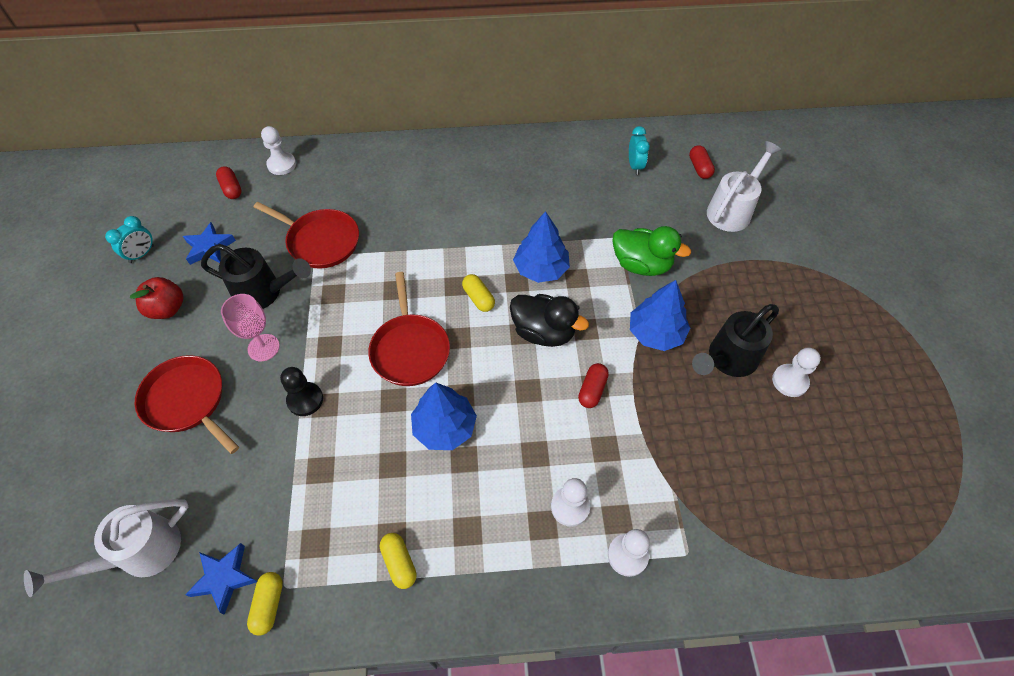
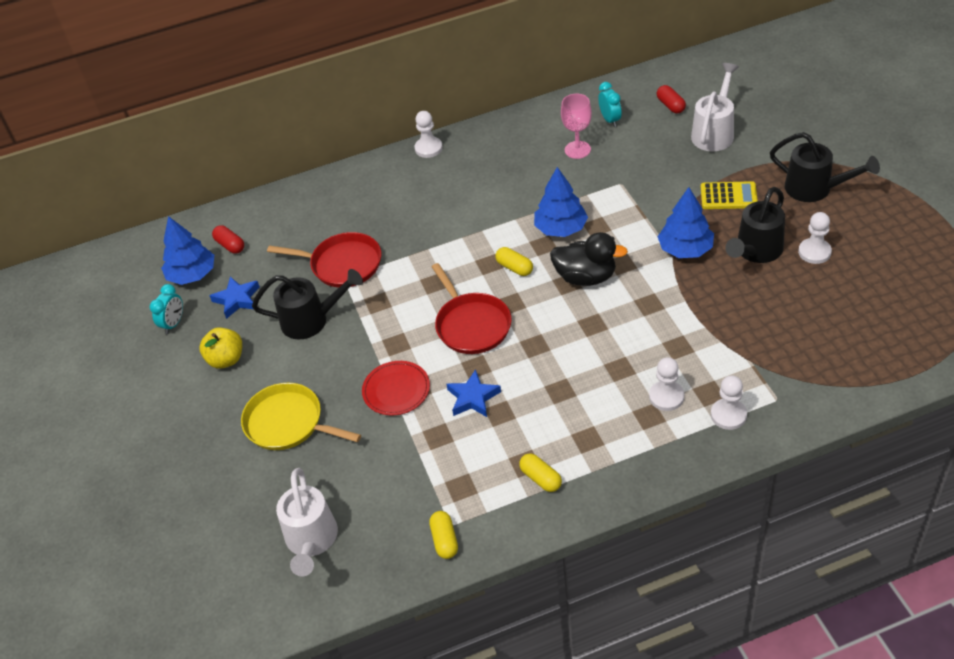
camera: 10 degrees left, 10 degrees down
(140, 553) = (311, 541): white watering can -> white watering can turned 45 degrees counterclockwise
(167, 309) = (226, 359): red apple -> yellow apple
(187, 401) = (288, 423): red pan -> yellow pan
(224, 578) = (396, 535): blue star -> blue star (473, 398)
(263, 347) = (335, 362): pink goblet -> pink goblet (577, 150)
(282, 164) = (268, 211): white pawn -> white pawn (428, 148)
(305, 400) = (396, 390): black pawn -> red plate
(445, 427) = (532, 373): blue tree -> blue tree (192, 275)
(592, 390) = (648, 308): red capsule -> none
(641, 265) = (650, 199): green duck -> none
(721, 286) = (728, 196): none -> yellow calculator
(814, 306) = (815, 189): none -> black watering can

